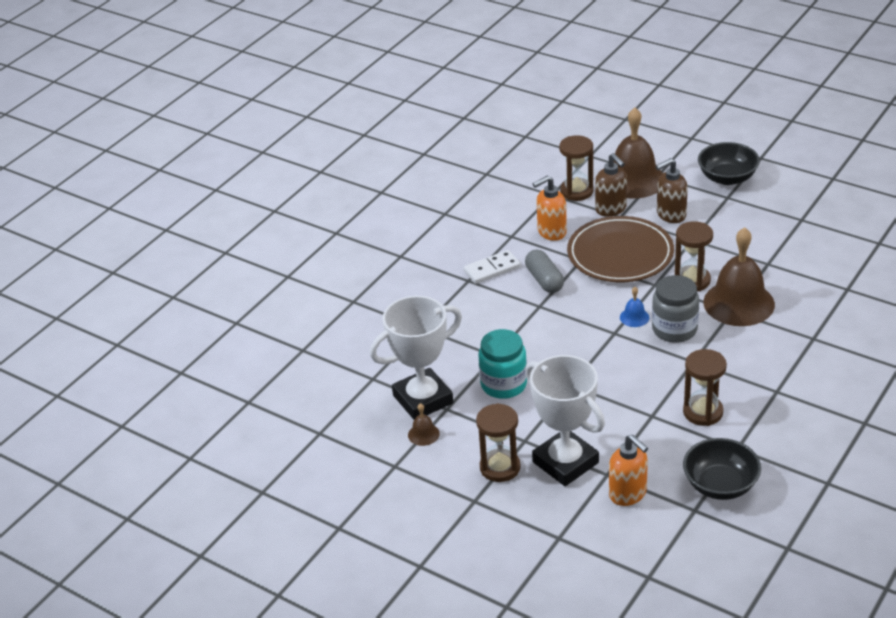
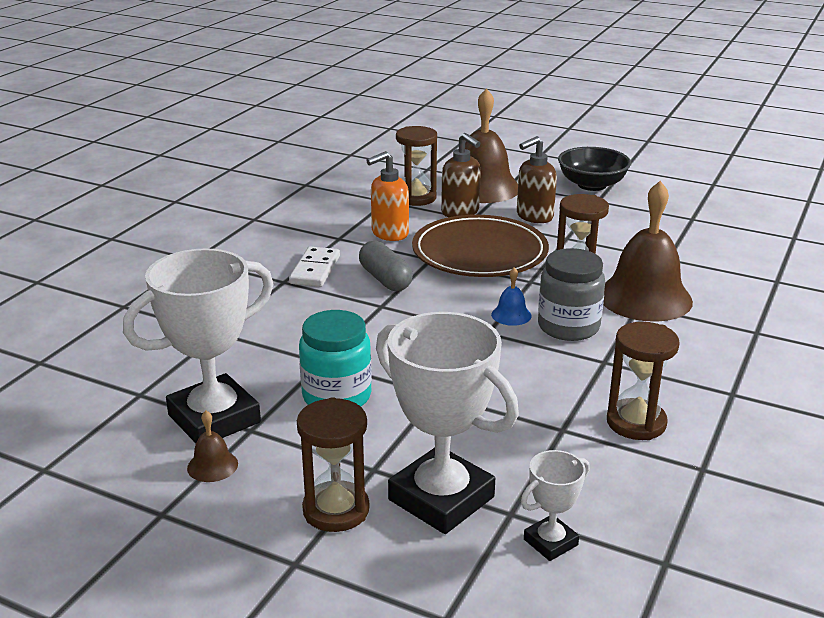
camera: 10 degrees left, 10 degrees down
(492, 269) = (315, 270): white domino -> white domino turned 45 degrees counterclockwise
(628, 494) = (550, 542): orange soap dispenser -> white trophy
(720, 485) = (694, 523): black bowl -> none

